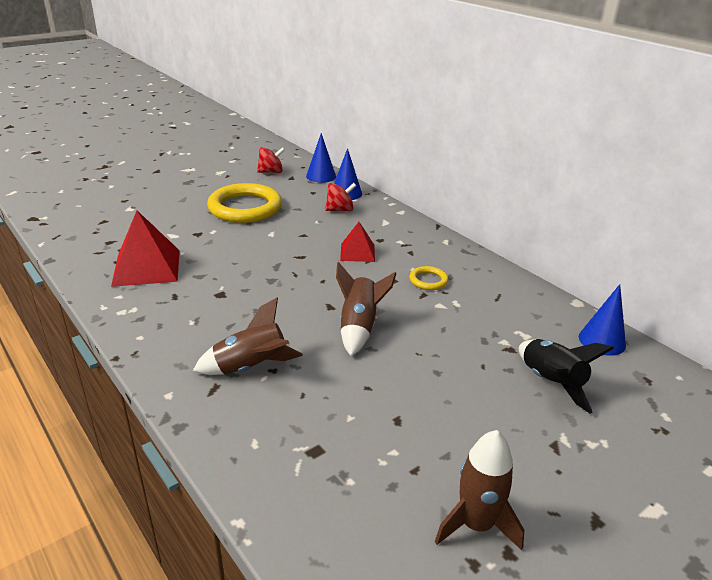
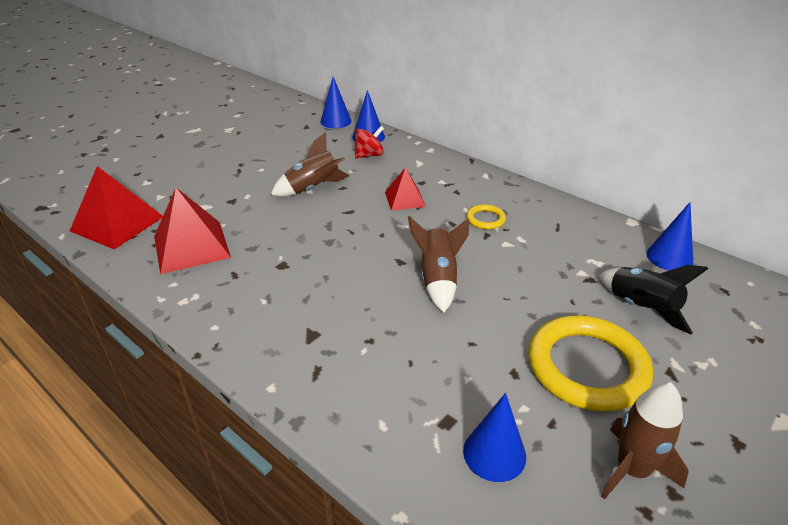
camera: 10 degrees left, 5 degrees up
(91, 240) = (117, 223): none -> red pyramid
(245, 208) = (271, 165): yellow ring -> yellow ring (587, 367)
(251, 367) = (346, 341): brown rocket -> brown rocket (313, 189)
(271, 172) = (282, 122): red spinning top -> none
(348, 485) = (494, 453): none -> blue cone

